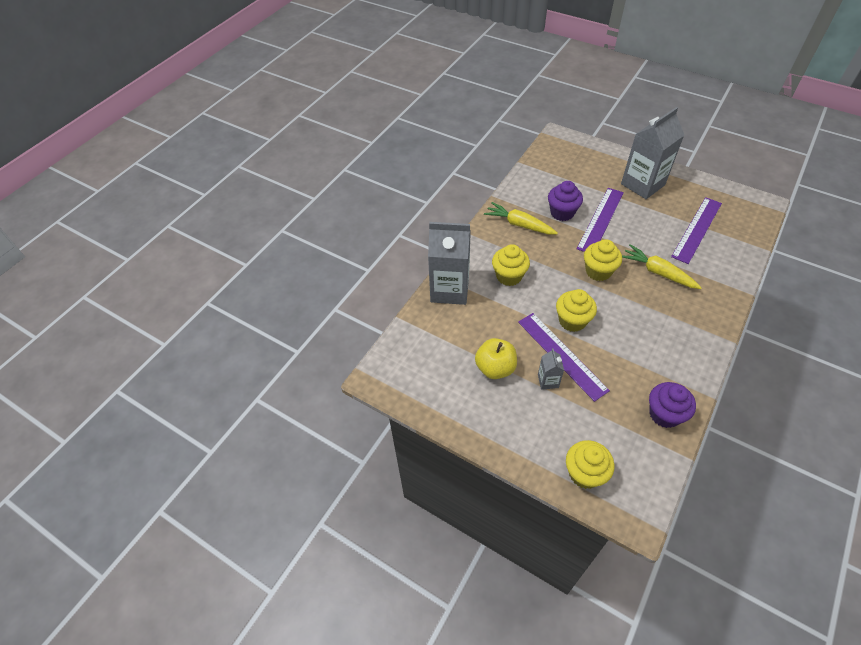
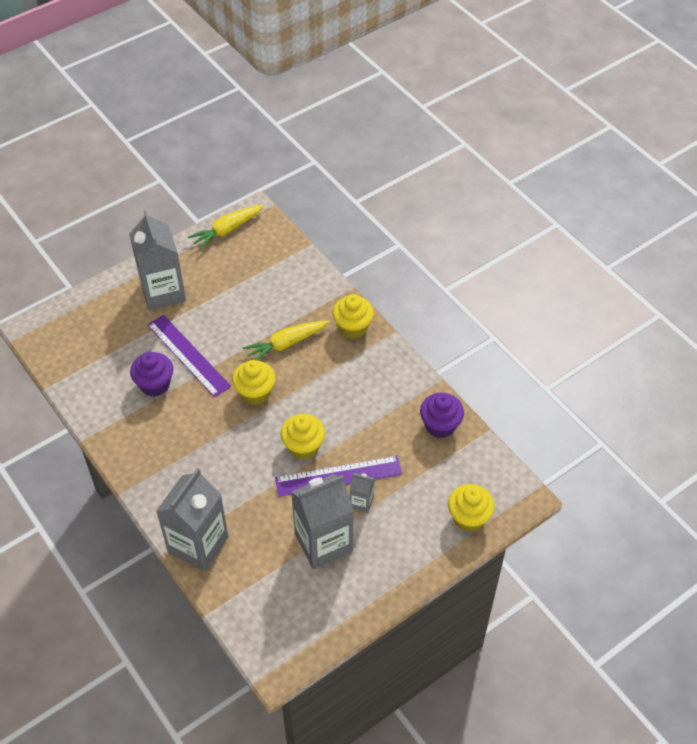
camera: 70 degrees left, 0 degrees up
(495, 368) = (323, 543): yellow apple -> grey carton
(509, 276) = (213, 477): yellow cupcake -> yellow cupcake (353, 328)
(519, 224) = (145, 433): yellow carrot -> yellow carrot (227, 230)
(696, 229) = (252, 282): purple ruler -> none

